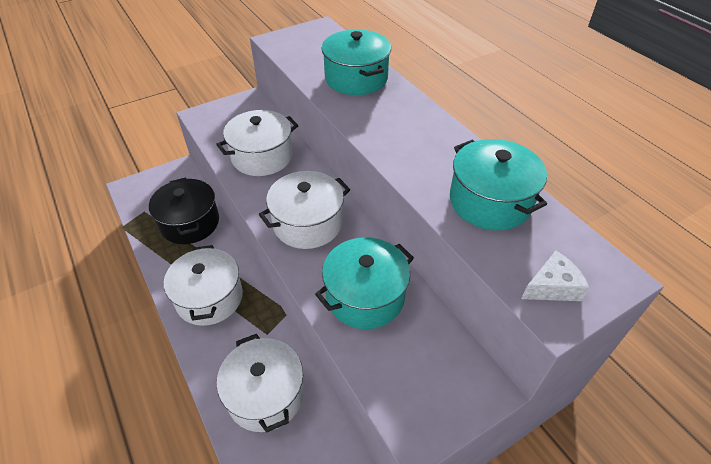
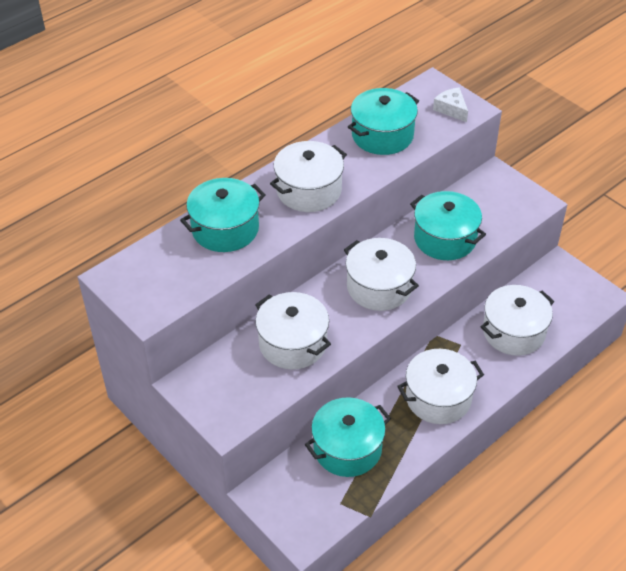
camera: 100 degrees left, 0 degrees up
(190, 223) = (347, 448): black pot -> turquoise pot
(397, 131) = (309, 190): none -> white pot

